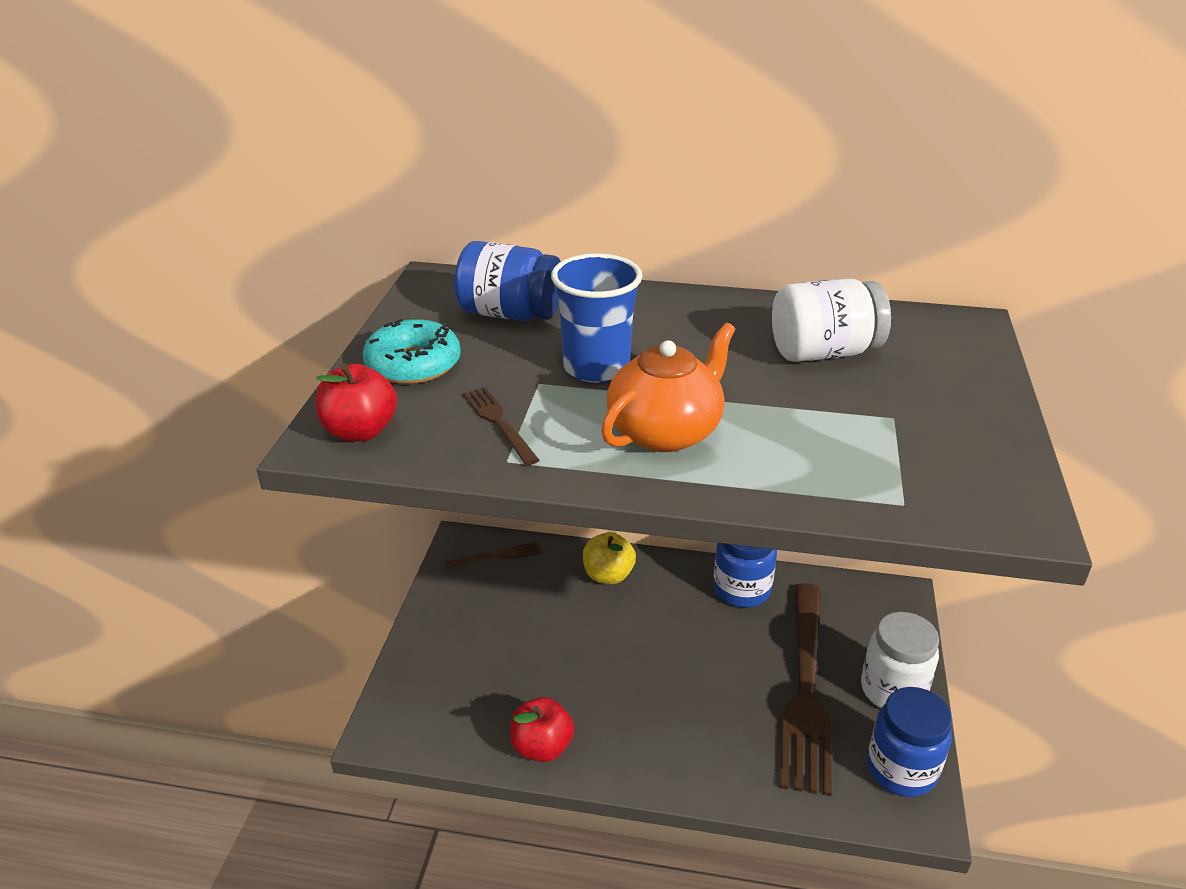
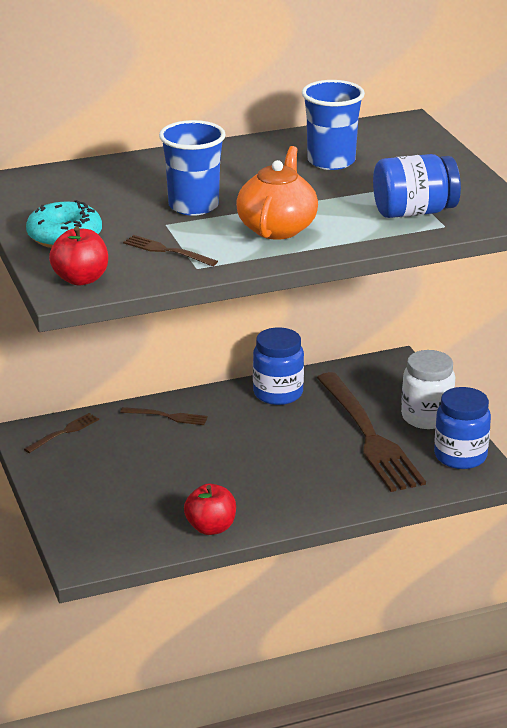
camera: 30 degrees left, 5 degrees down
(510, 314) = (93, 190): blue jar -> blue jar (414, 212)
(608, 575) = (168, 416): yellow apple -> brown fork
(823, 352) = (331, 161): white jar -> blue cup

